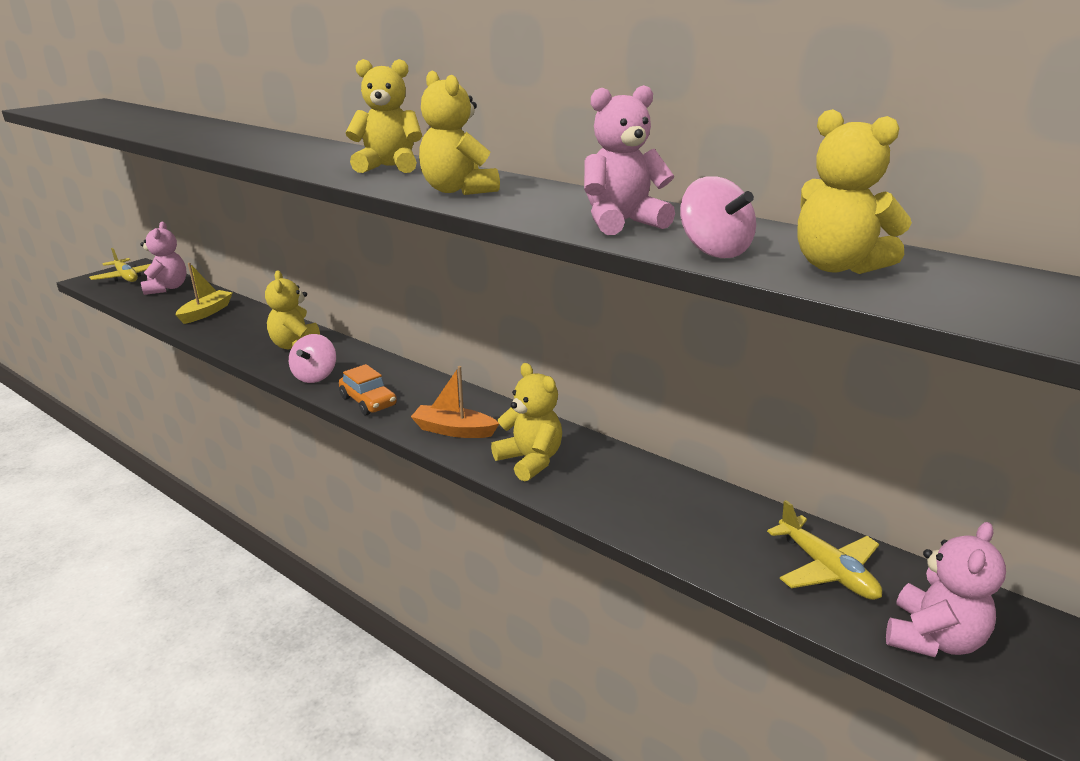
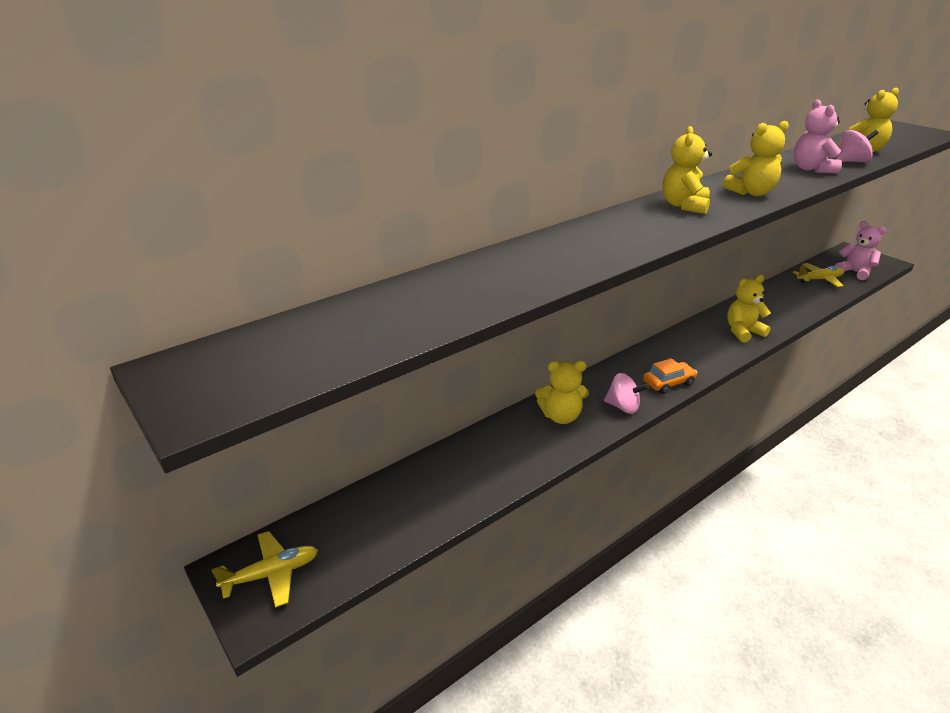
camera: 75 degrees left, 5 degrees up
(167, 288) = (347, 523): pink teddy bear -> none
(206, 313) = (451, 481): yellow boat -> none
(454, 430) = (709, 352): orange boat -> none

